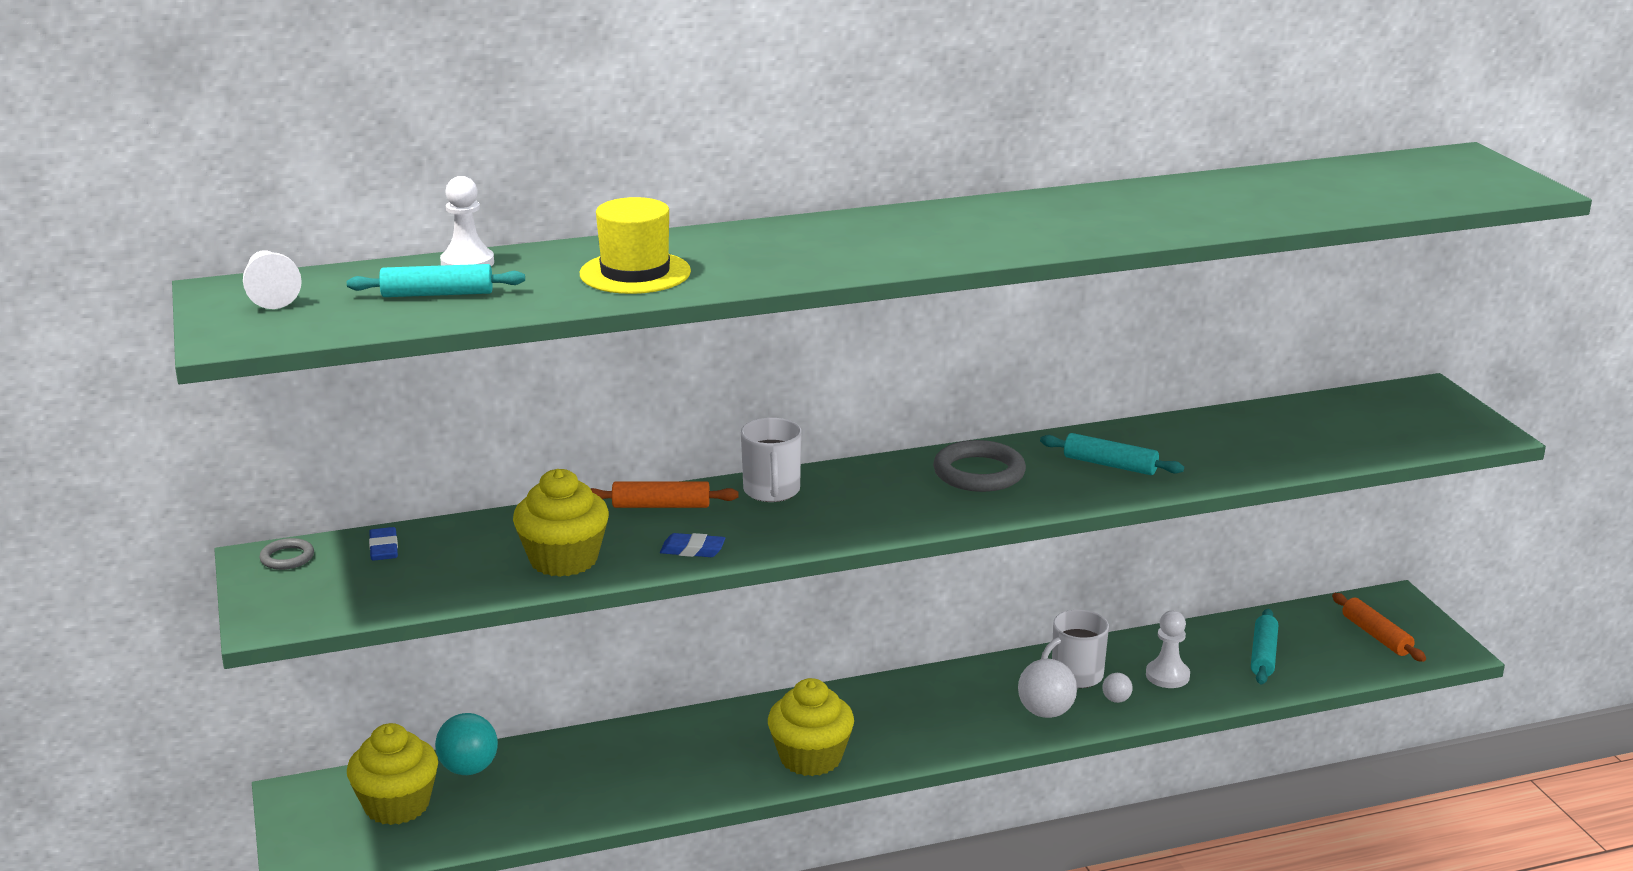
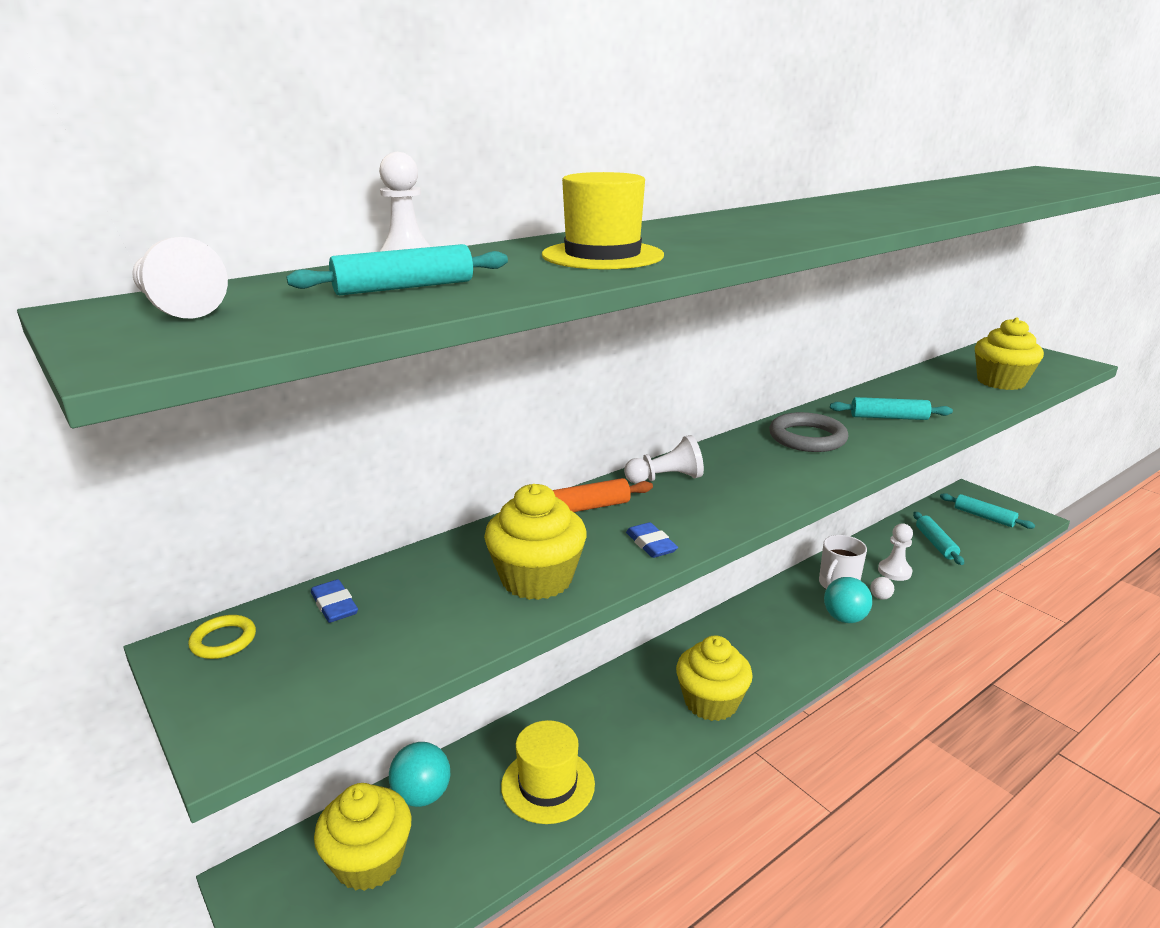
camera: 20 degrees left, 0 degrees up
(287, 558) = (223, 640): grey ring -> yellow ring
(590, 788) = (548, 785): none -> yellow hat
(692, 550) = (651, 544): blue eraser -> blue eraser turned 75 degrees clockwise
(771, 491) = (666, 478): white mug -> white pawn
(1045, 712) = (844, 618): white ball -> turquoise ball
(1330, 442) = (1000, 382): none -> yellow cupcake
(1376, 636) = (984, 517): orange rolling pin -> turquoise rolling pin

